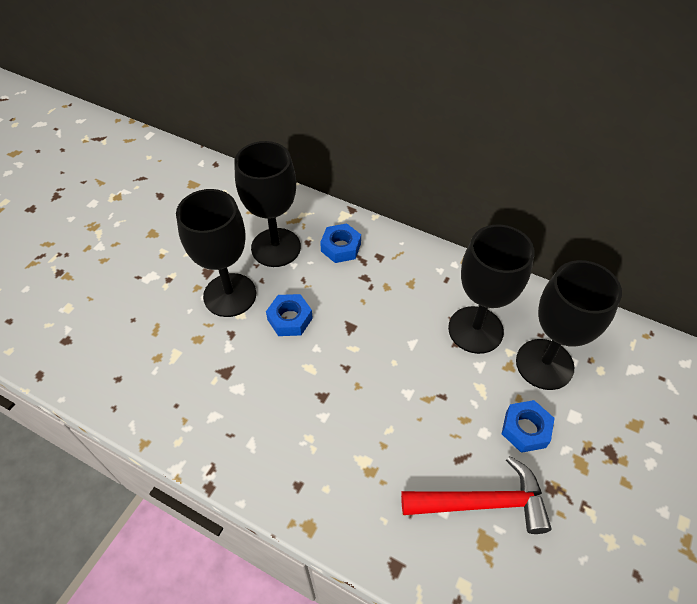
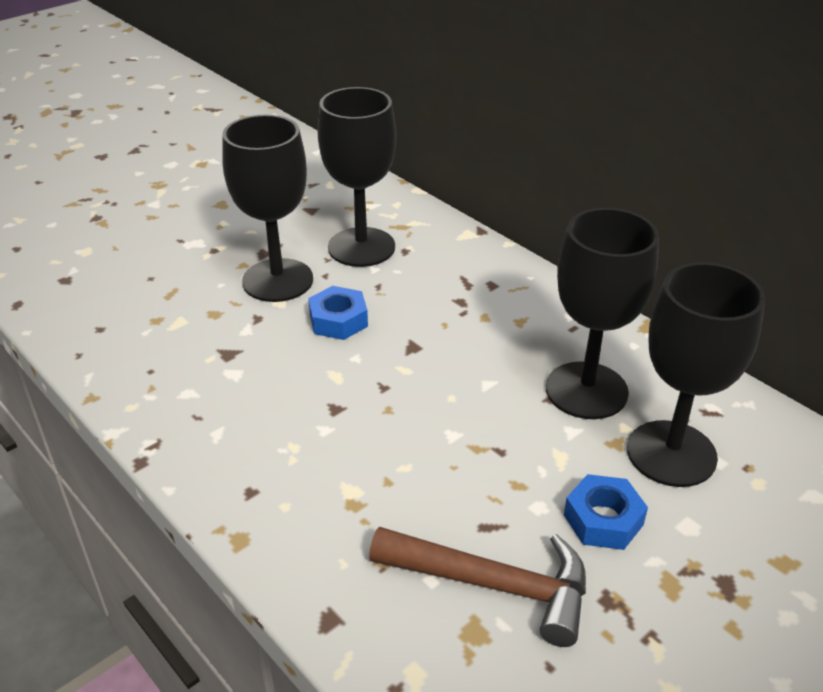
camera: 20 degrees right, 15 degrees down
(341, 247) = (445, 264): blue nut -> none
(483, 503) = (494, 585): red hammer -> brown hammer

